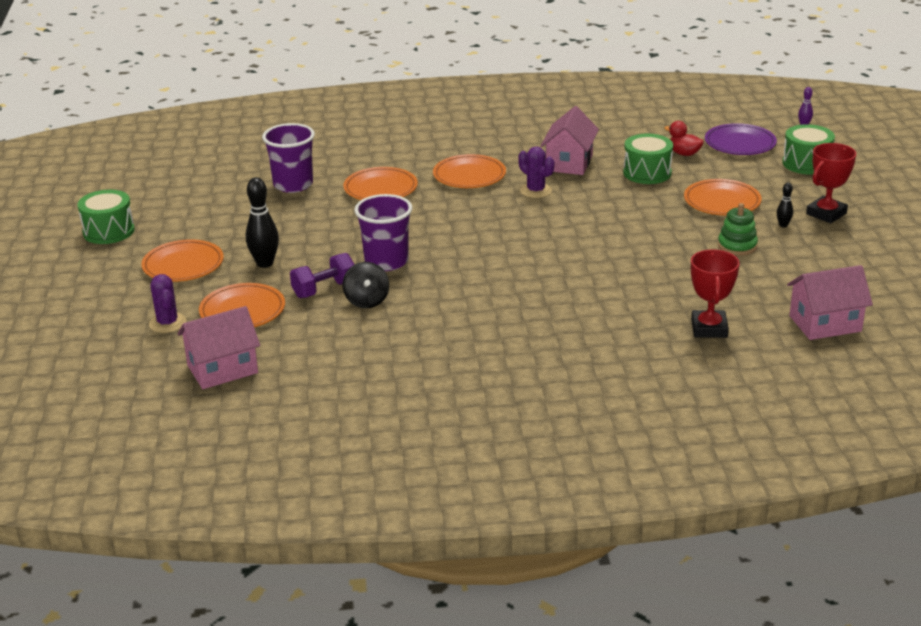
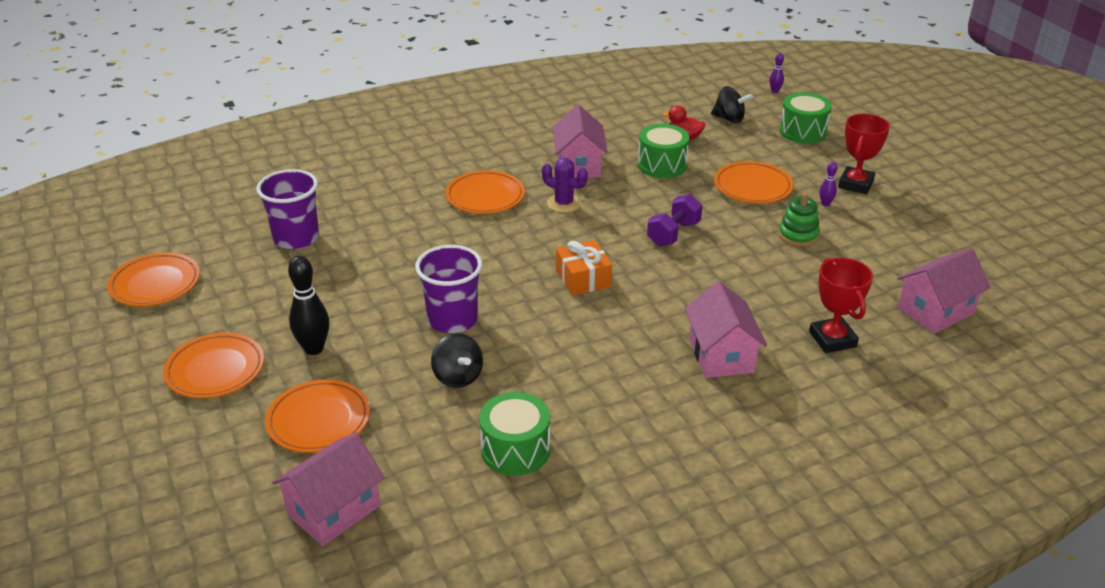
camera: 20 degrees left, 5 degrees up
(109, 231) = (99, 339): green drum -> green drum (515, 449)
(167, 323) = (233, 457): purple cactus -> none
(324, 290) = (401, 371): purple dumbbell -> purple dumbbell (673, 234)
(380, 189) = (398, 228): orange plate -> orange plate (155, 284)
(515, 249) = (583, 278): none -> orange gift
(599, 323) = (721, 355): none -> pink house
(740, 144) = (729, 119): purple plate -> black spinning top
(783, 225) = (825, 204): black bowling pin -> purple bowling pin

